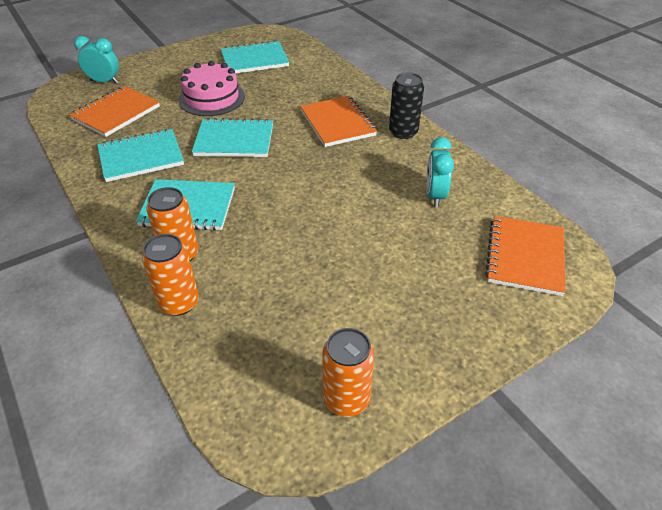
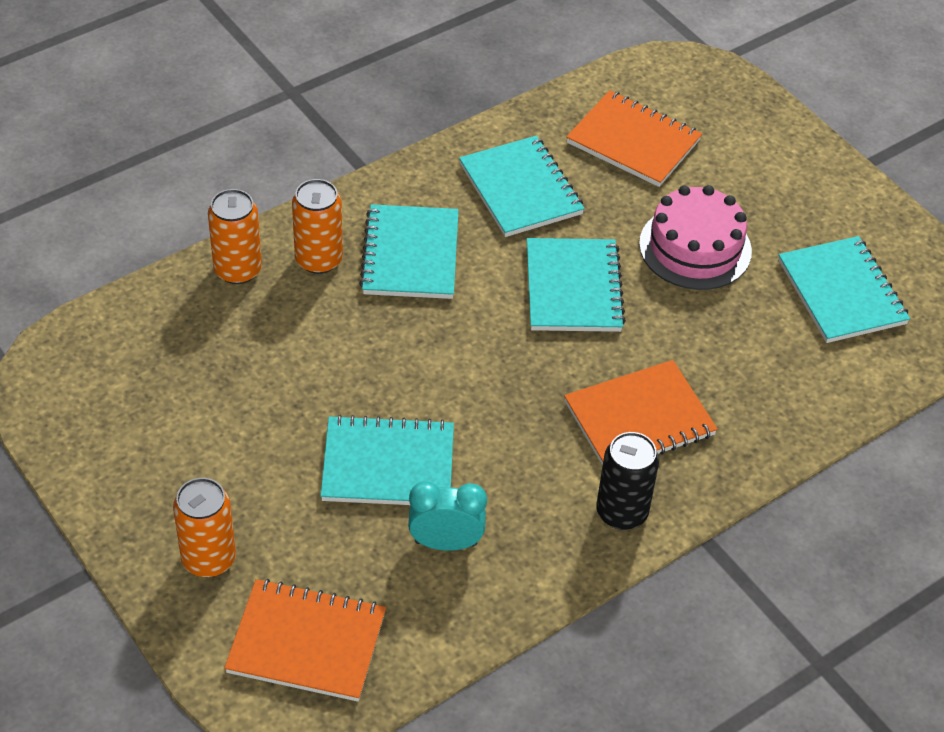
camera: 85 degrees right, 5 degrees up
(104, 82) = (725, 110): turquoise clock -> none
(346, 399) = (90, 427): orange can -> orange can (208, 559)
(376, 219) = (388, 465): none -> turquoise notebook

